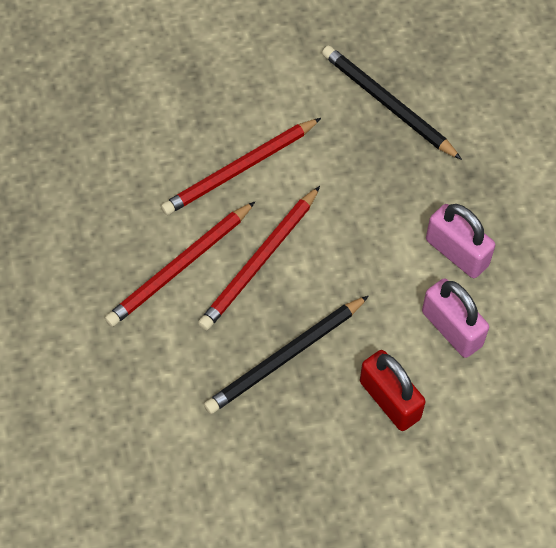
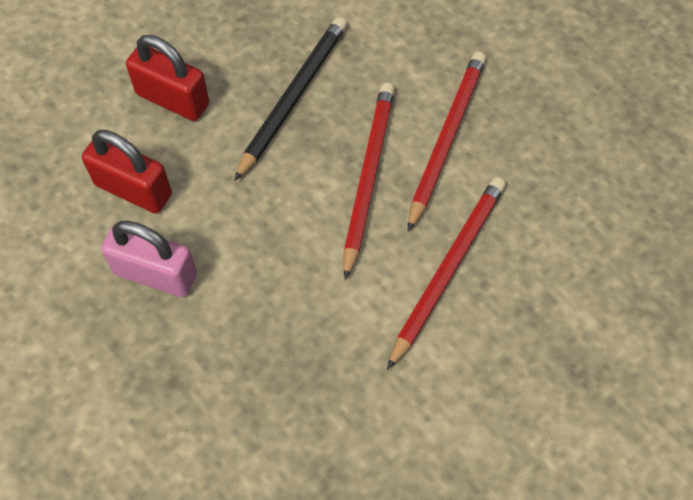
camera: 155 degrees right, 0 degrees up
(387, 104) = (314, 435): black pencil -> none
(451, 328) = (133, 189): pink padlock -> red padlock

